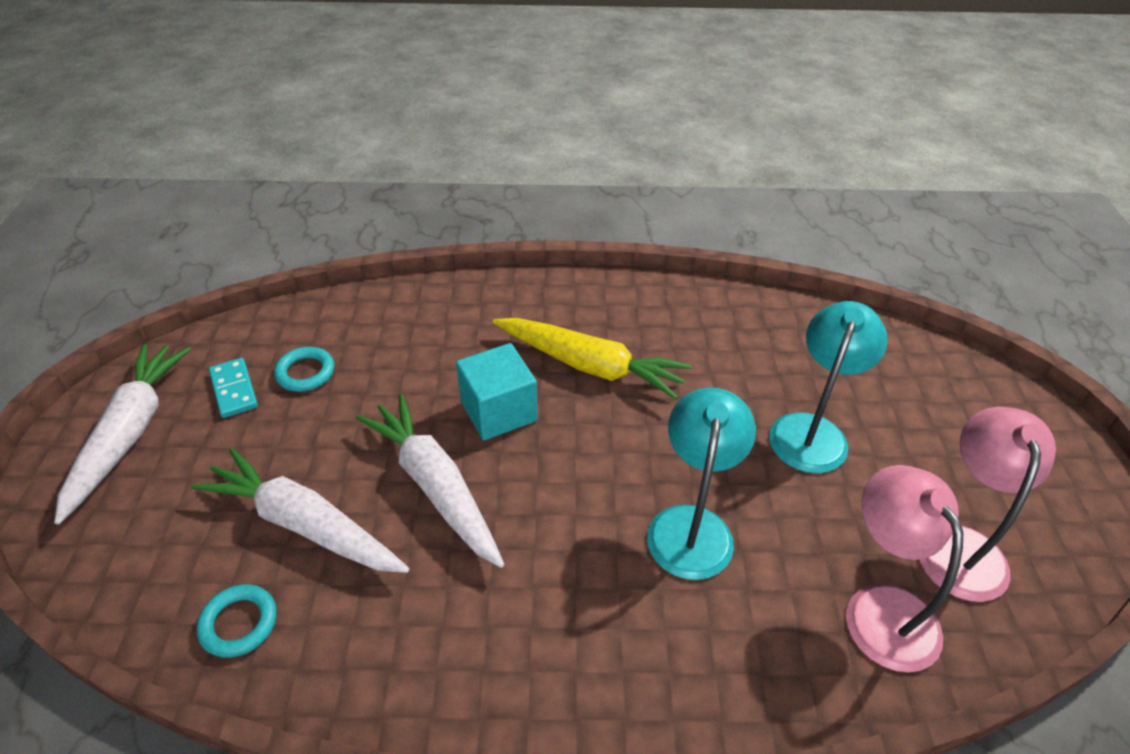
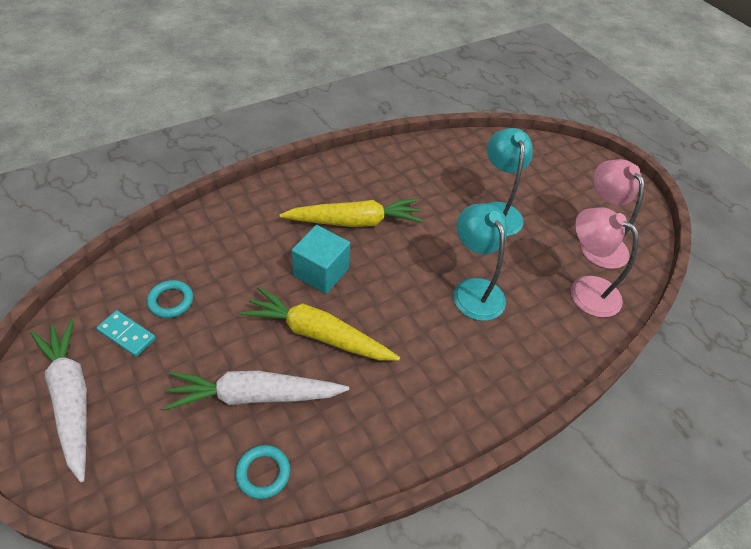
camera: 35 degrees left, 5 degrees up
(435, 486) = (318, 334): white carrot -> yellow carrot

